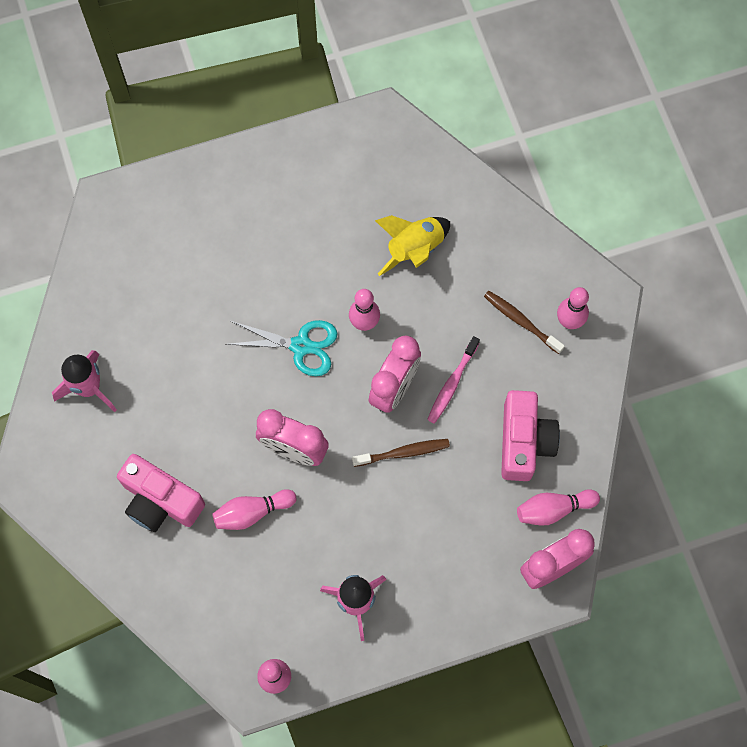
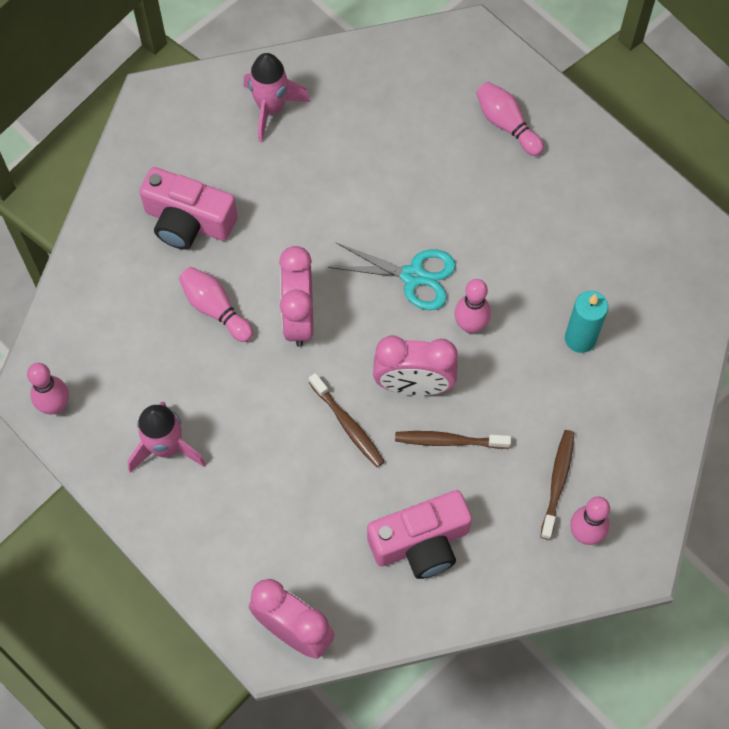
camera: 65 degrees right, 5 degrees down
(160, 501) = (188, 221): pink camera -> pink camera turned 75 degrees counterclockwise
(301, 346) = (413, 276): turquoise scissors -> turquoise scissors turned 60 degrees counterclockwise
(414, 249) = (580, 339): yellow rocket -> turquoise candle
(452, 383) = (449, 441): pink toothbrush -> brown toothbrush
(553, 509) = (359, 606): pink bowling pin -> pink bowling pin (506, 125)

